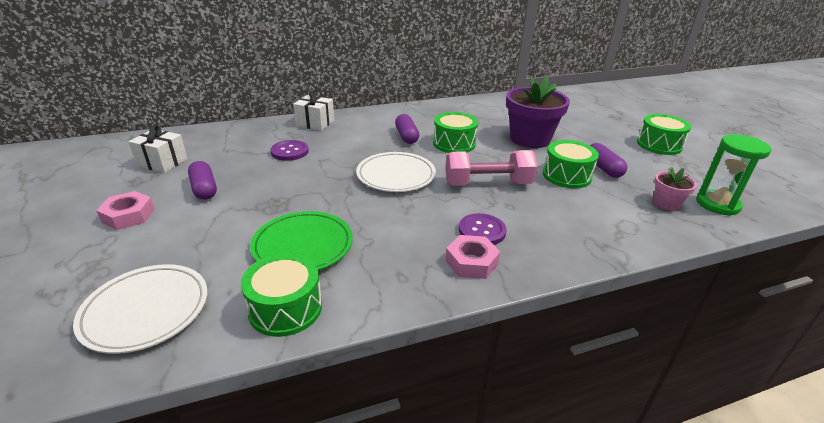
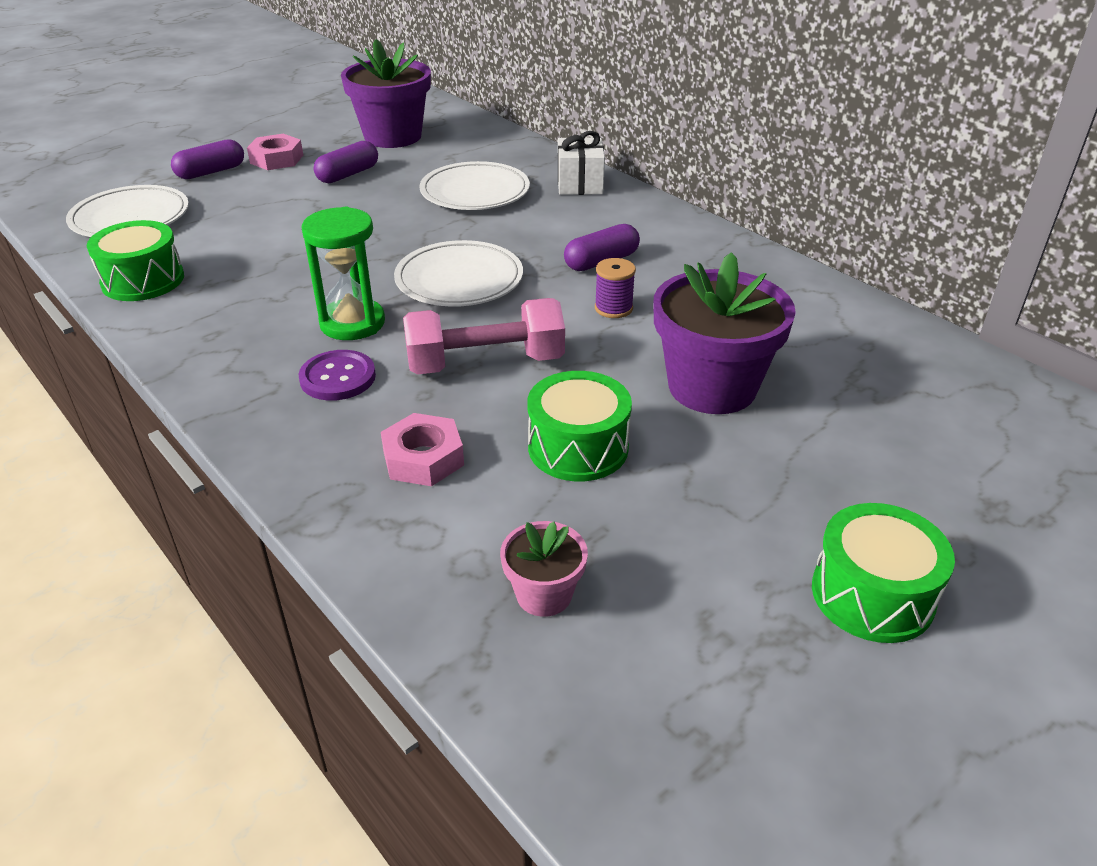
camera: 70 degrees right, 5 degrees up
(162, 163) = (393, 136): white gift -> purple flower pot
(290, 151) = (475, 192): purple button -> white plate
(303, 246) = (255, 260): green plate -> none
(454, 143) = (613, 308): green drum -> purple spool
(471, 262) = (256, 380): pink nut -> pink nut (423, 458)
(488, 184) = (485, 363): pink dumbbell -> pink dumbbell turned 75 degrees counterclockwise
(603, 168) = (649, 496): purple capsule -> purple capsule (211, 172)
(717, 204) = (590, 688): green hourglass -> green hourglass (352, 323)

